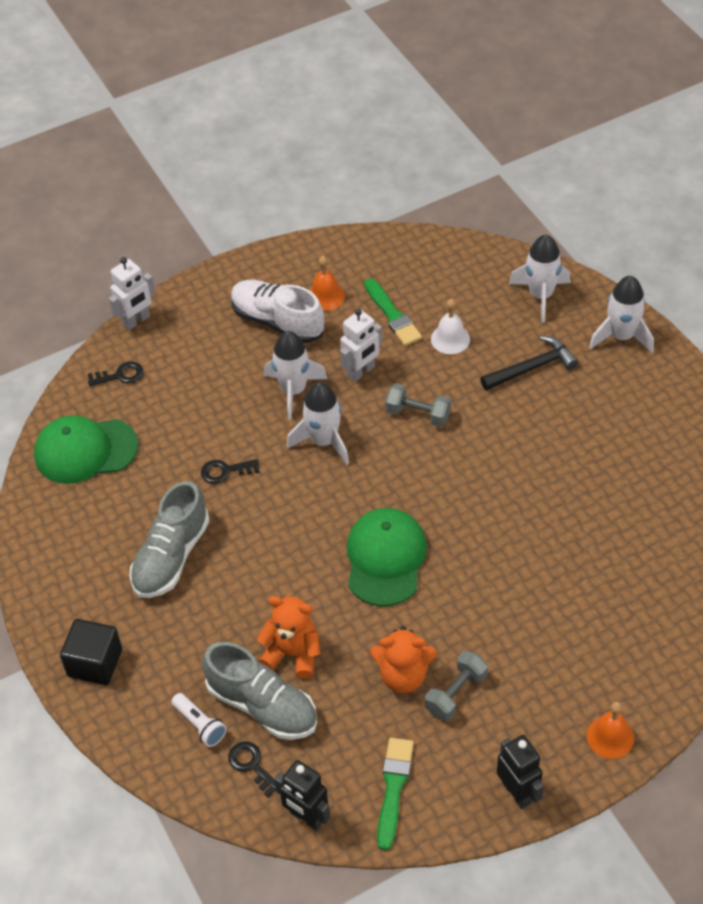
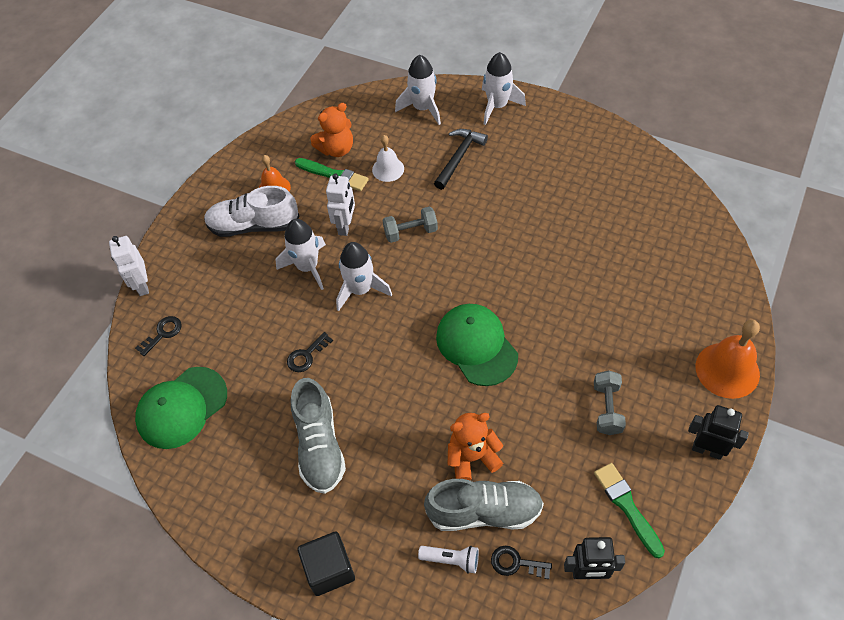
camera: 35 degrees left, 5 degrees up
(136, 321) = (142, 285): white robot -> white robot turned 150 degrees clockwise
(403, 675) = (561, 420): orange teddy bear -> orange teddy bear (336, 149)
(610, 737) = (727, 370): orange bell -> orange bell, size x1.64

